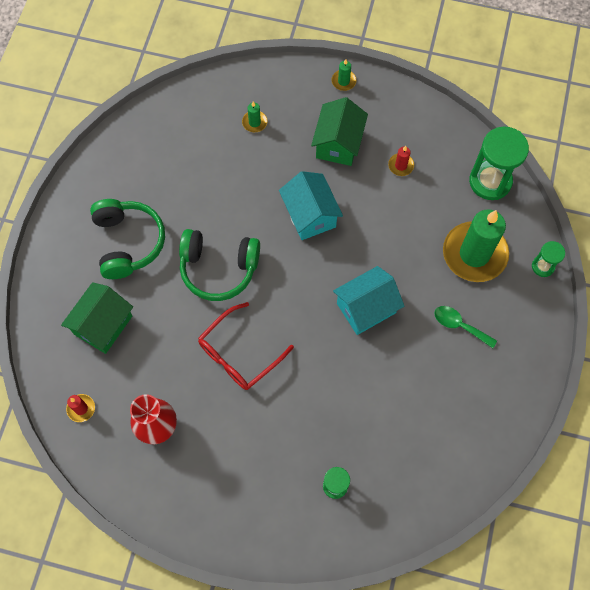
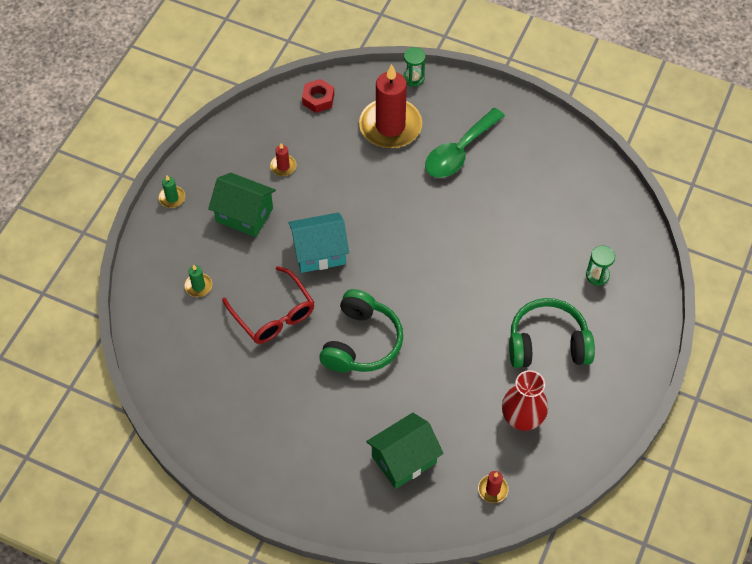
camera: 80 degrees left, 10 degrees down
(103, 325) = (404, 459): green house -> green house turned 75 degrees counterclockwise
(128, 242) = (313, 425): green headphones -> green headphones (547, 344)
(239, 353) = (457, 336): red glasses -> red glasses (273, 314)
(366, 308) = (428, 221): turquoise house -> none
(459, 325) = (459, 152): green spoon -> green spoon, size x1.72
(474, 254) = (390, 126): green candle -> red candle
(490, 181) = (318, 99): green hourglass -> red nut

